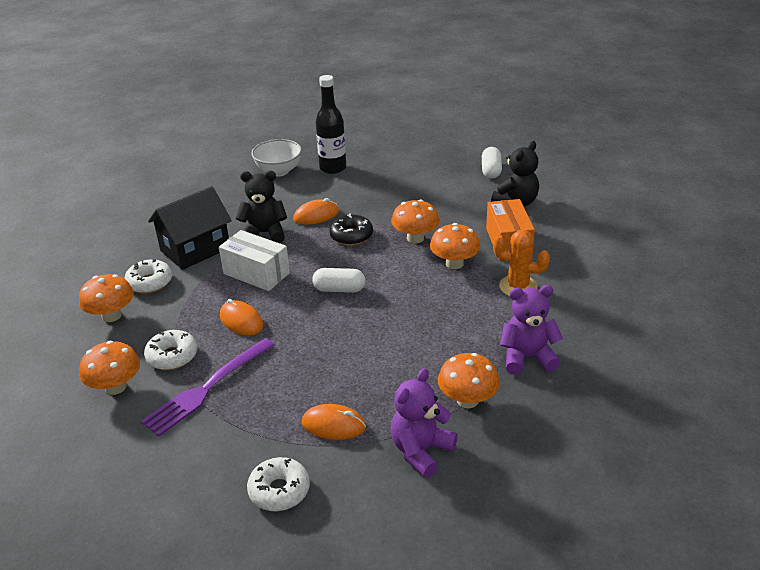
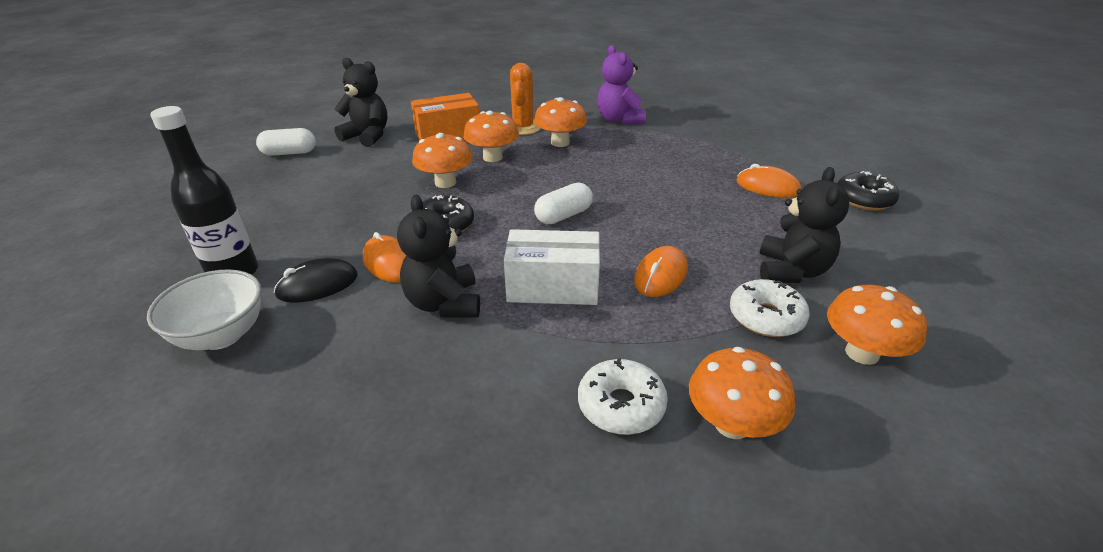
camera: 105 degrees left, 0 degrees up
(195, 249) = (504, 375): black house -> none
(207, 388) = (791, 271): purple fork -> black teddy bear
(256, 273) = (553, 287): white box -> white box turned 75 degrees clockwise
(279, 490) = (864, 199): white donut -> black donut
(306, 193) = (317, 285): none -> black mouse
(333, 425) = (767, 187): orange mouse -> orange mouse turned 60 degrees counterclockwise
(339, 289) = (563, 216): white capsule -> white capsule turned 60 degrees clockwise
(421, 451) = (757, 148): purple teddy bear -> none
(467, 400) = (686, 137): orange mushroom -> orange mushroom (560, 142)

